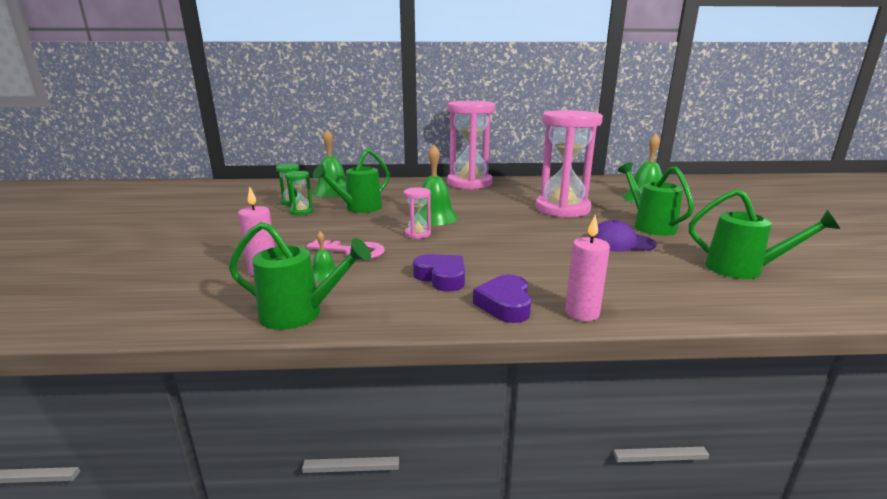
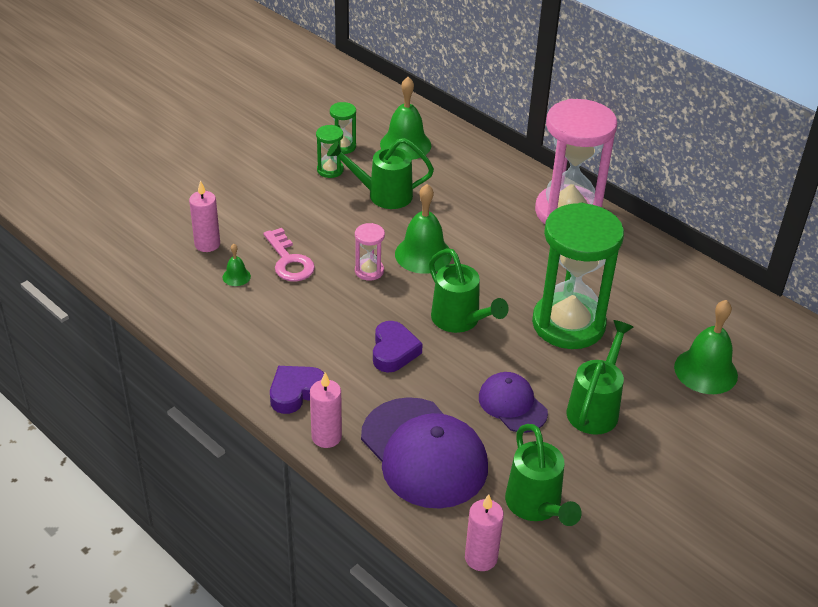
camera: 45 degrees right, 20 degrees up
(299, 314) = (175, 307): green watering can -> green watering can (459, 320)
(441, 277) = (301, 336): purple heart -> purple heart (393, 351)
(562, 209) = (568, 324): pink hourglass -> green hourglass
(645, 284) = (424, 453): none -> purple cap
(800, 307) = (481, 558): none -> pink candle

